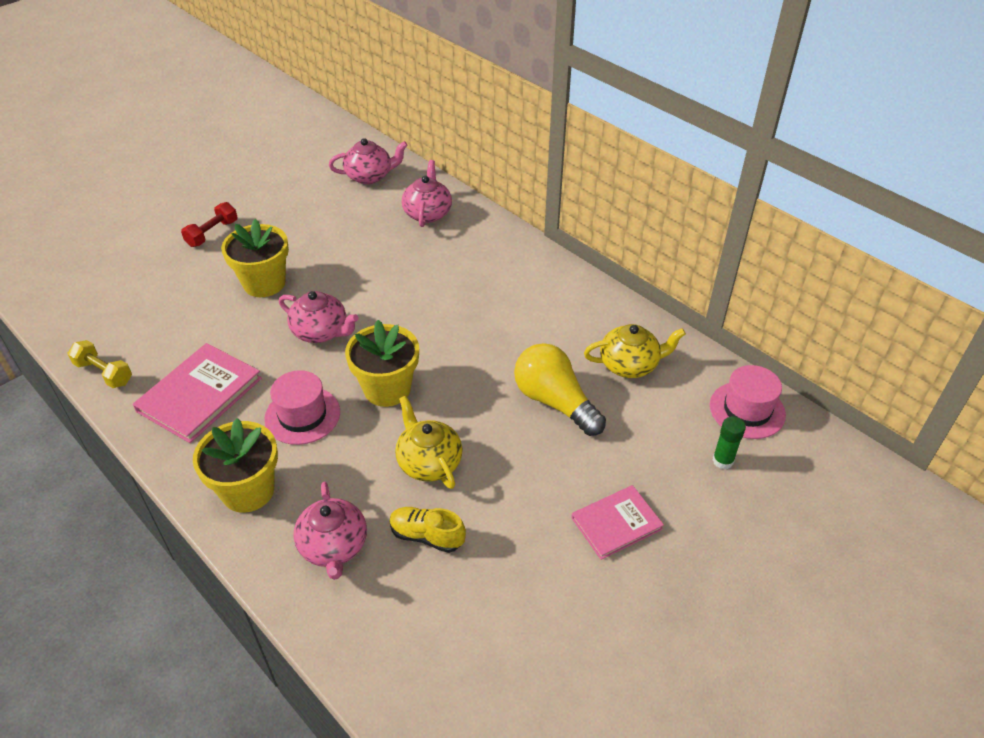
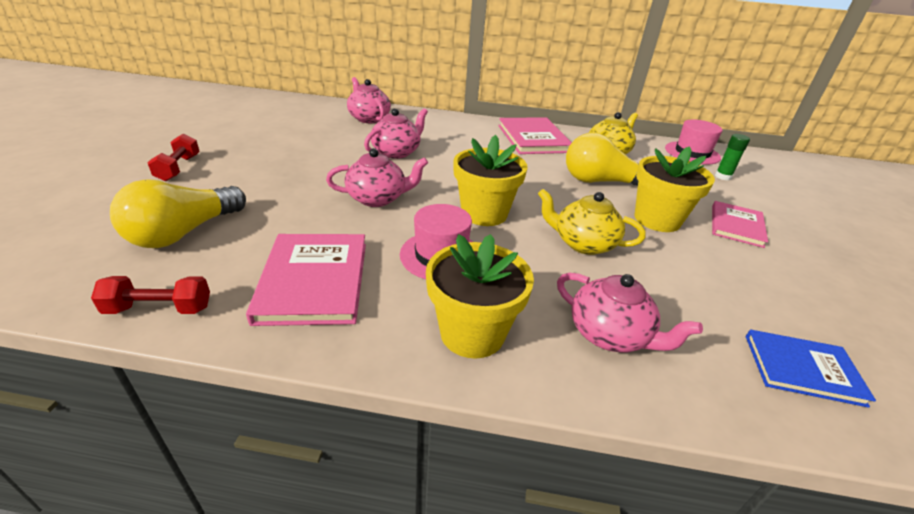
camera: 40 degrees left, 10 degrees down
(104, 373) = (159, 309): yellow dumbbell -> red dumbbell
(163, 310) = (184, 233): none -> yellow light bulb
(264, 283) = (279, 185): yellow flower pot -> yellow flower pot (657, 219)
(370, 176) = (294, 110): pink teapot -> pink teapot (397, 152)
(427, 536) = (657, 288): yellow shoe -> none
(432, 658) = (802, 369): none -> blue book
(569, 308) = (533, 138): none -> pink book

